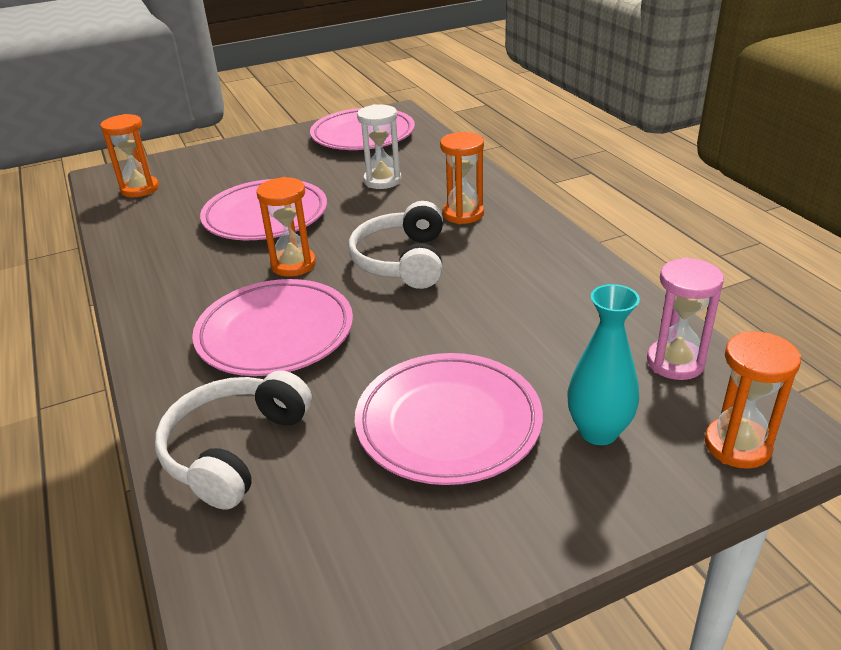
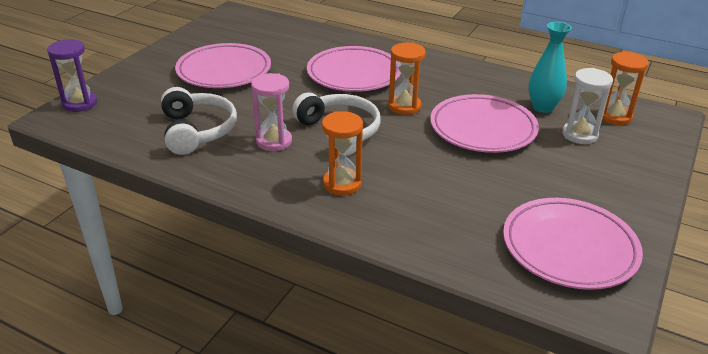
camera: 140 degrees right, 0 degrees up
(235, 449) = (305, 39): white headphones -> white headphones (197, 131)
(382, 181) = (454, 193): white hourglass -> white hourglass (579, 135)
(598, 431) = (151, 89): turquoise vase -> turquoise vase (542, 107)
(675, 362) = (120, 129): pink hourglass -> pink hourglass (274, 141)
(737, 446) = (80, 103): orange hourglass -> purple hourglass

